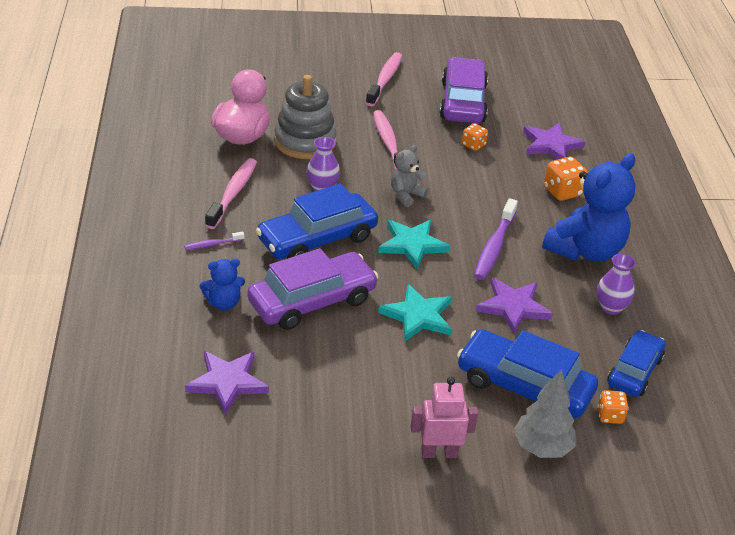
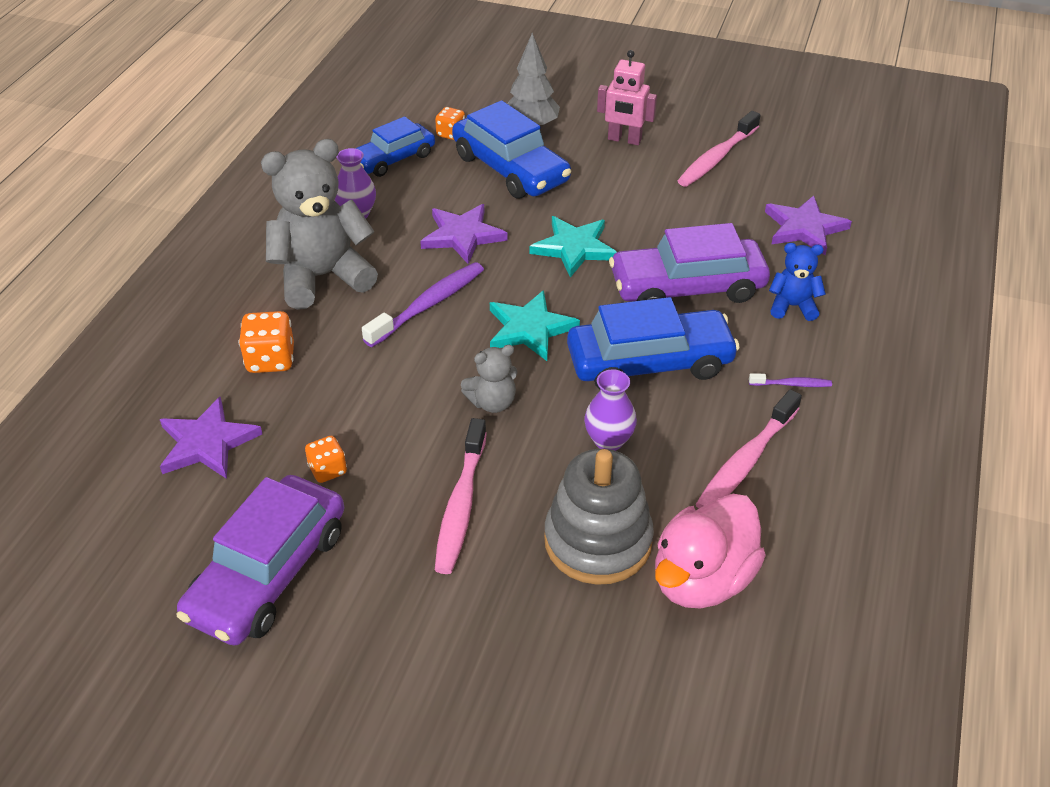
camera: 155 degrees left, 5 degrees up
(385, 80) = (370, 674): pink toothbrush -> pink toothbrush (716, 158)
(585, 251) = (322, 277): blue teddy bear -> grey teddy bear

